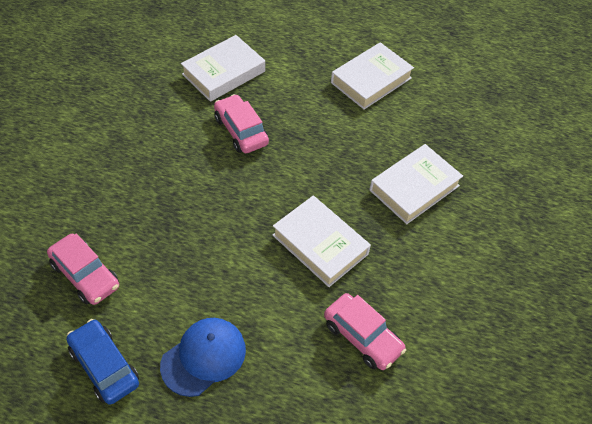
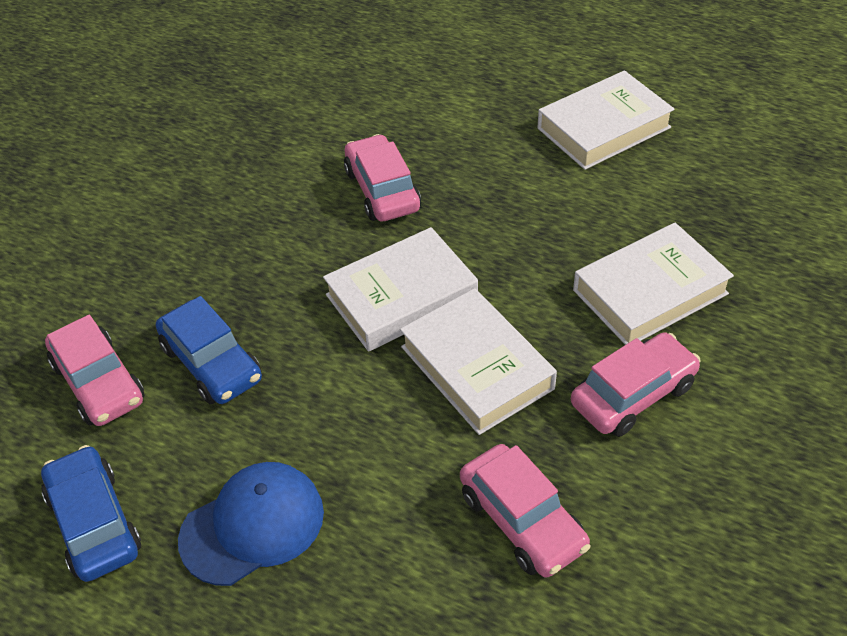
camera: 15 degrees right, 5 degrees down
(156, 256) = (212, 363): none -> blue car
(223, 73) = (372, 107): white book -> white book (401, 296)
(413, 253) = (633, 394): none -> pink car

